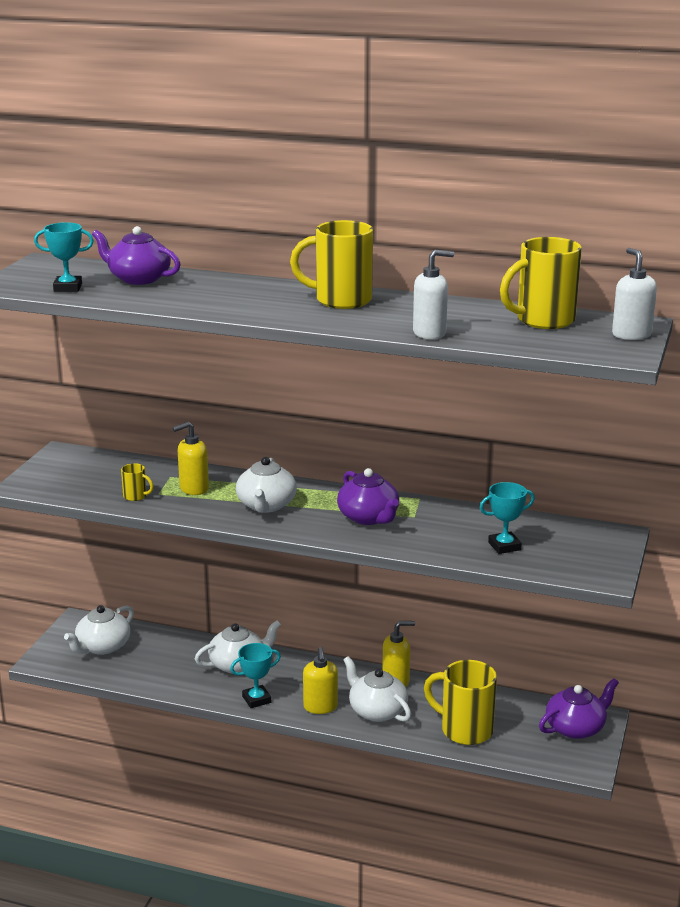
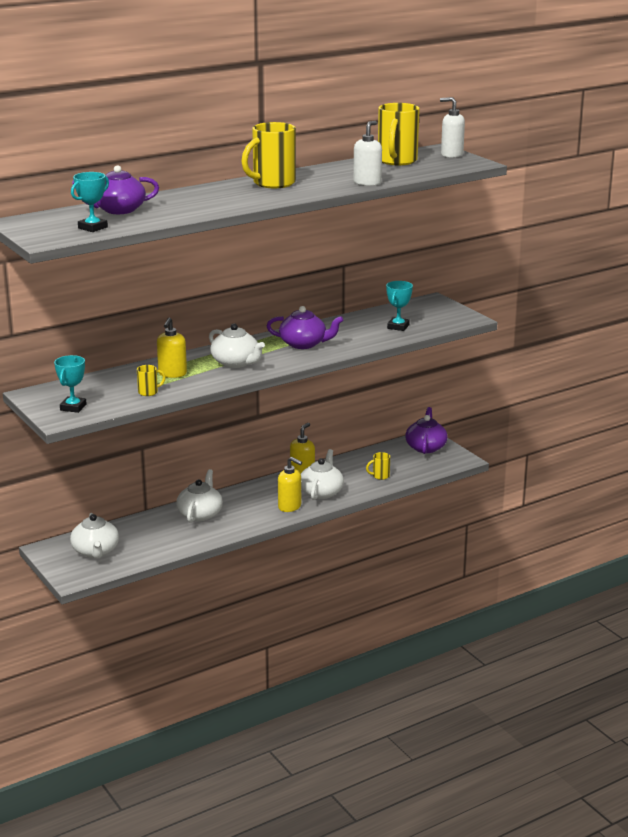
camera: 50 degrees left, 0 degrees up
(256, 699) = (248, 523): turquoise trophy -> turquoise trophy (73, 407)
(377, 711) = (321, 492): white teapot -> white teapot turned 105 degrees clockwise
(464, 730) = (380, 476): yellow mug -> yellow mug, size x0.45

